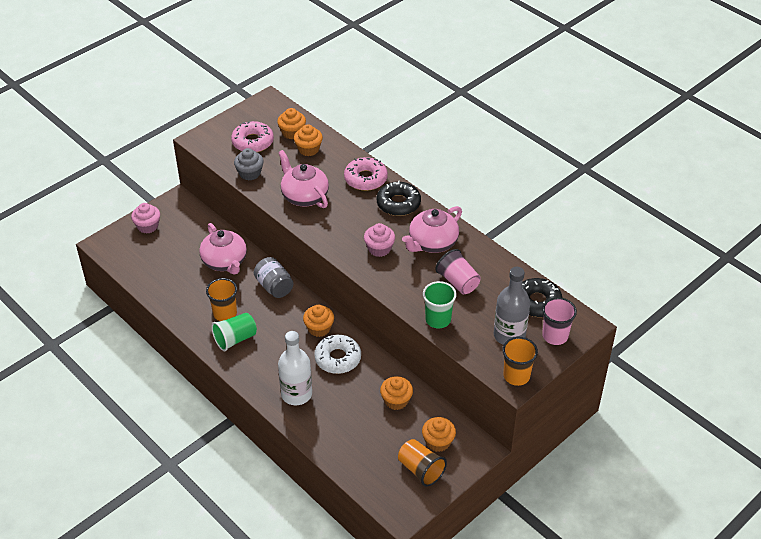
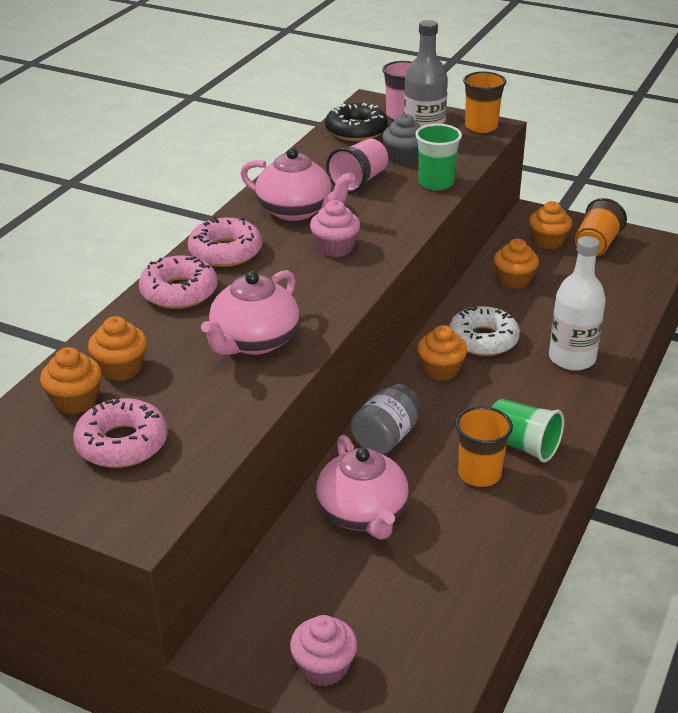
camera: 110 degrees left, 10 degrees down
(225, 262) = (363, 514): pink teapot -> pink teapot turned 120 degrees clockwise
(250, 173) = (221, 419): grey cupcake -> grey cupcake (404, 157)
(398, 203) = (225, 251): black donut -> pink donut

